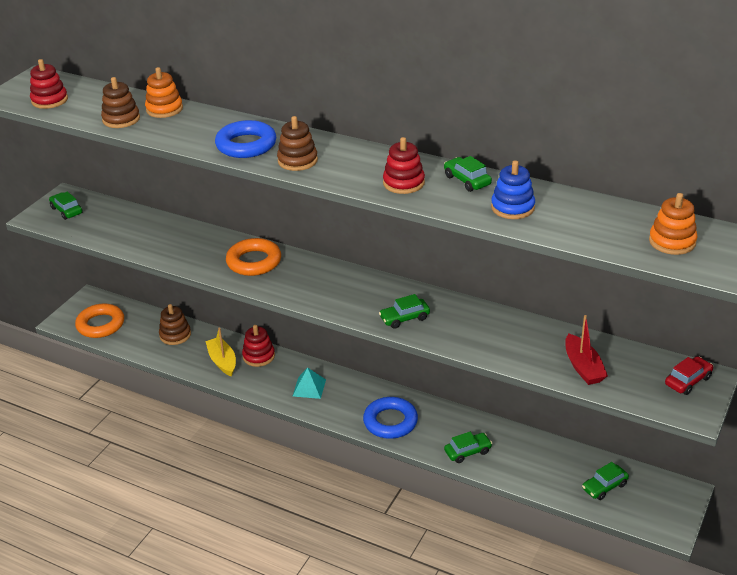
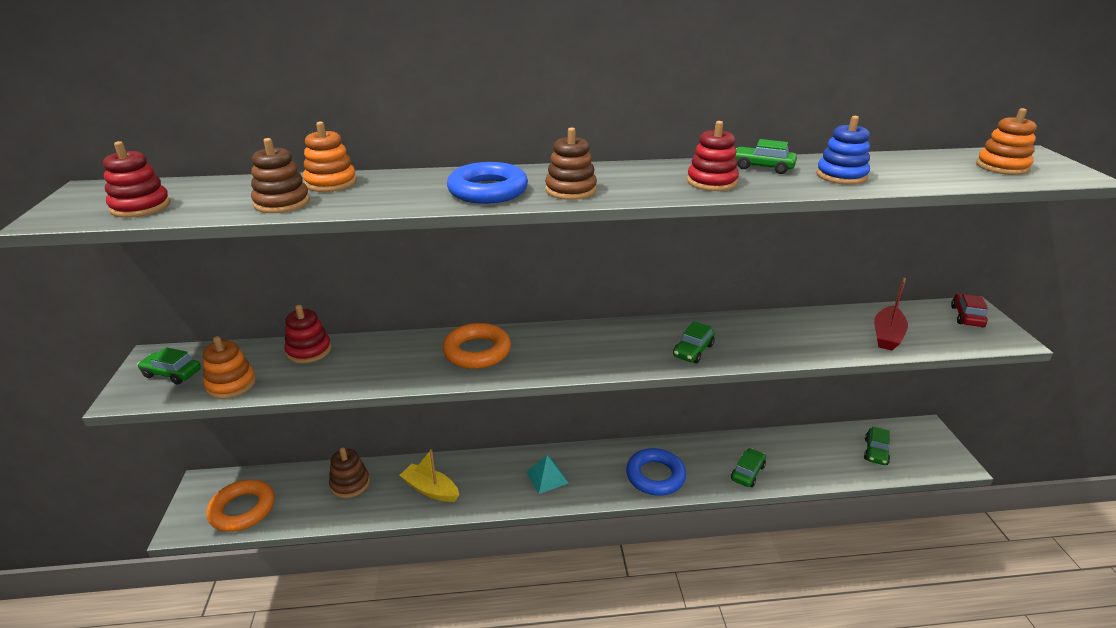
camera: 35 degrees left, 5 degrees down
(92, 230) = (231, 384): none -> orange stacking toy
(258, 356) = (465, 468): red stacking toy -> red stacking toy (309, 351)
(583, 367) = (887, 335): red boat -> red boat turned 75 degrees clockwise

